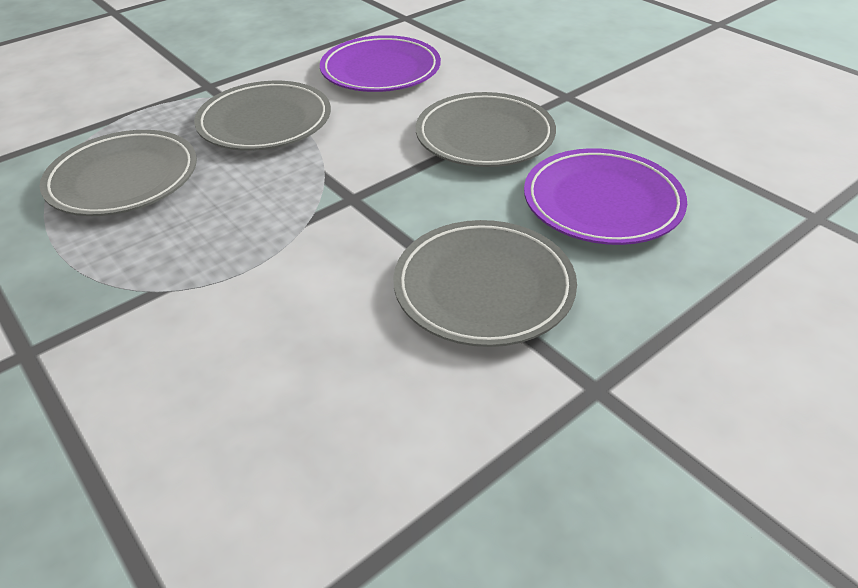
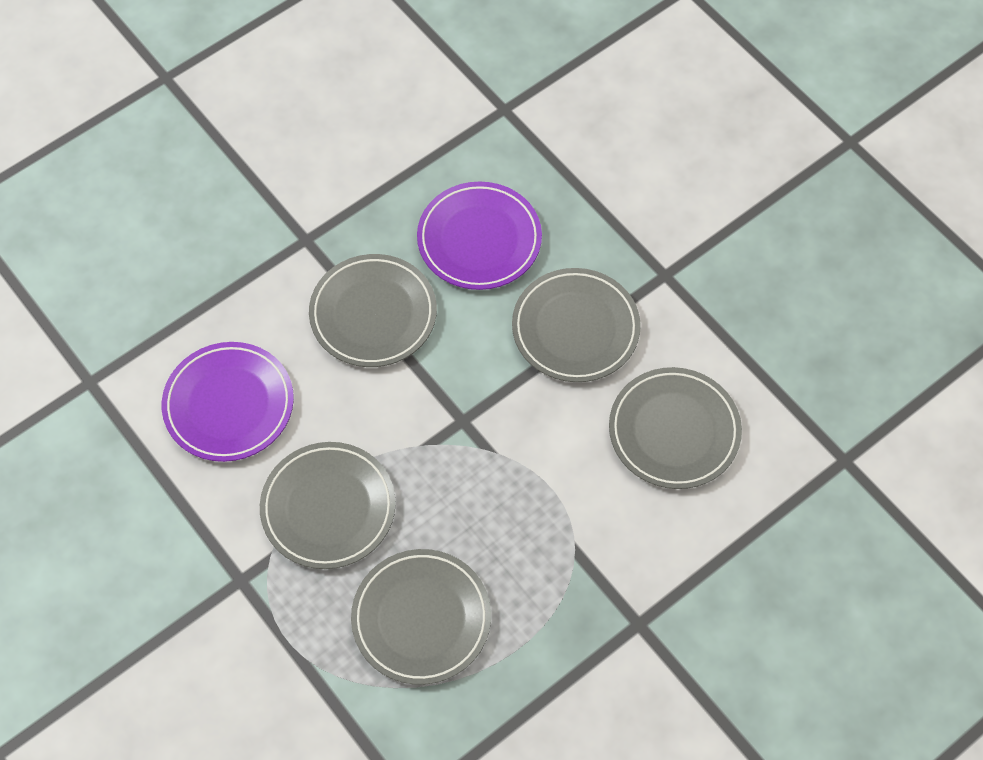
camera: 90 degrees left, 20 degrees up
(312, 397) = (674, 431): none -> grey plate

